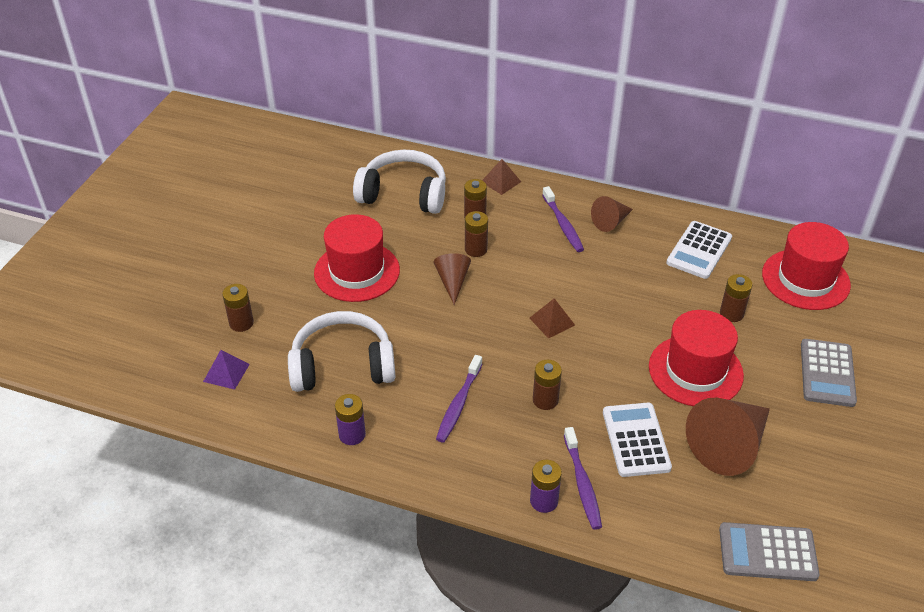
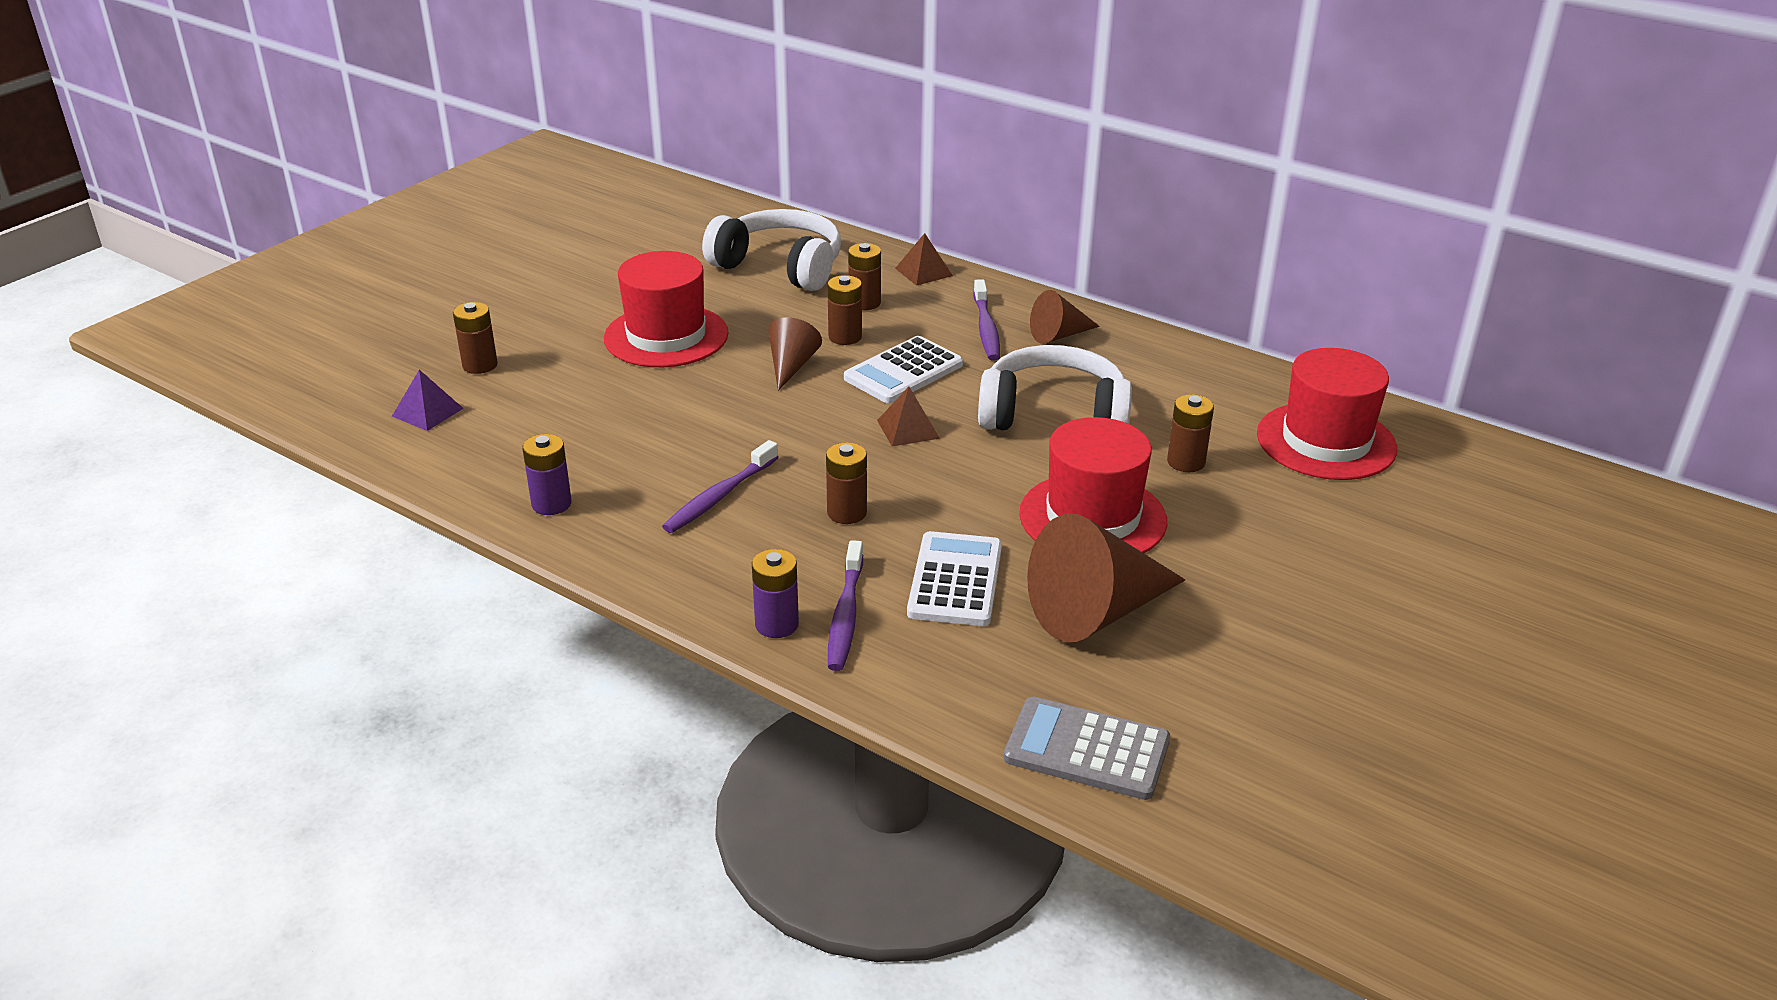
camera: 15 degrees right, 10 degrees down
(342, 365) = (585, 429): white headphones -> white headphones (1053, 415)
(699, 250) = (1175, 385): white calculator -> white calculator (903, 371)
(827, 373) = (1302, 554): grey calculator -> none

